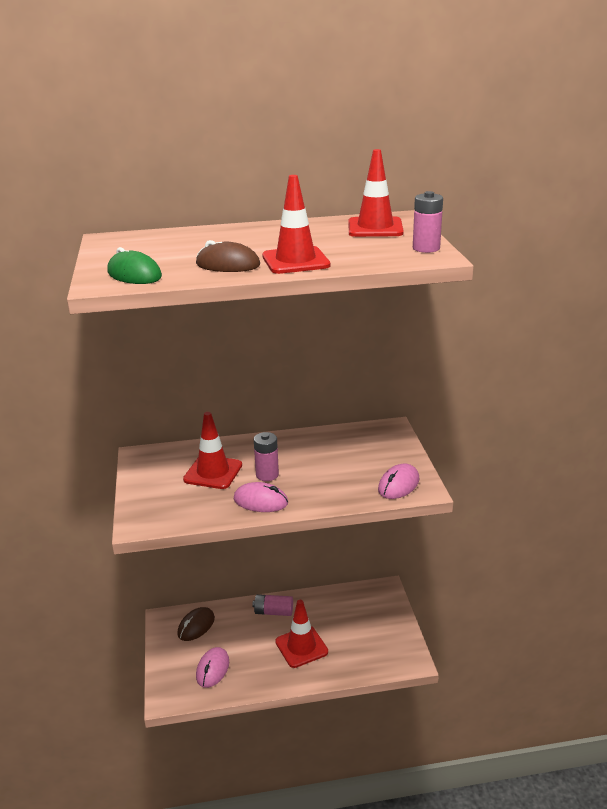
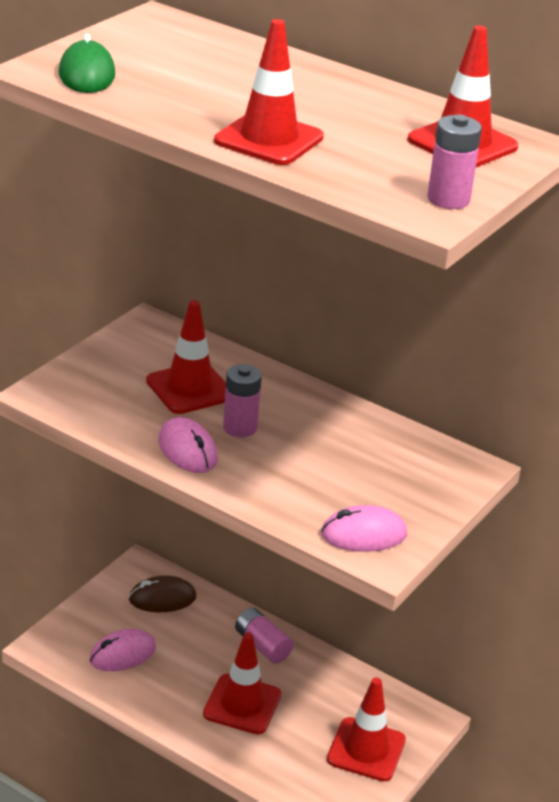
camera: 40 degrees right, 5 degrees up
(228, 265) = (193, 108): brown mouse -> none
(379, 623) = (366, 750): none -> red traffic cone

